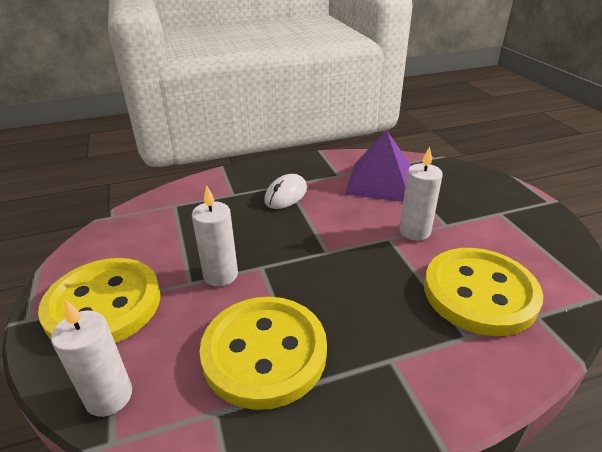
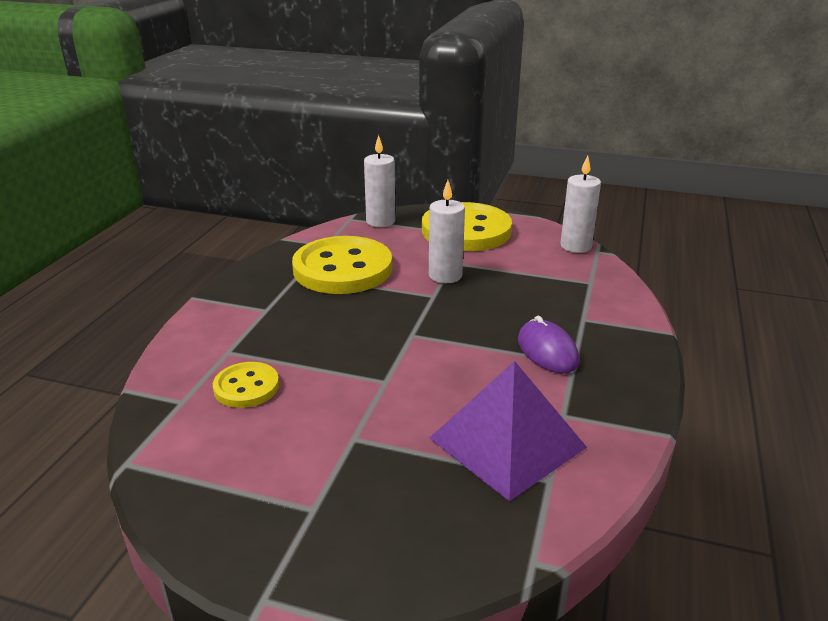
camera: 125 degrees right, 5 degrees down
(286, 195) = (547, 351): white mouse -> purple mouse
(414, 231) = (372, 404): white candle -> white candle (576, 246)
(479, 293) = (246, 387): yellow button -> yellow button, size x0.51

